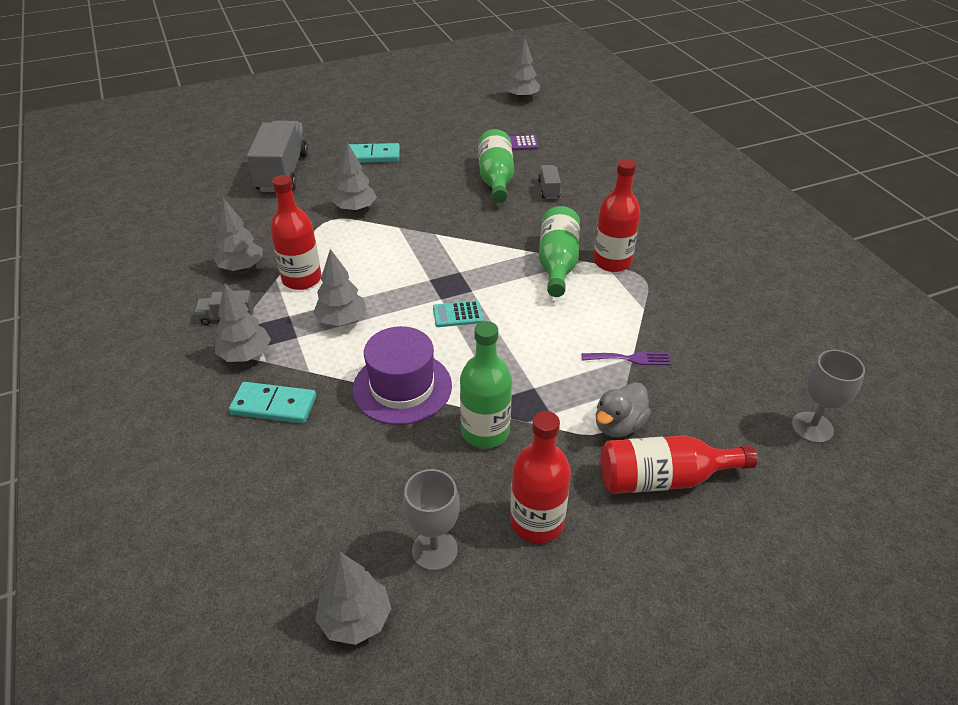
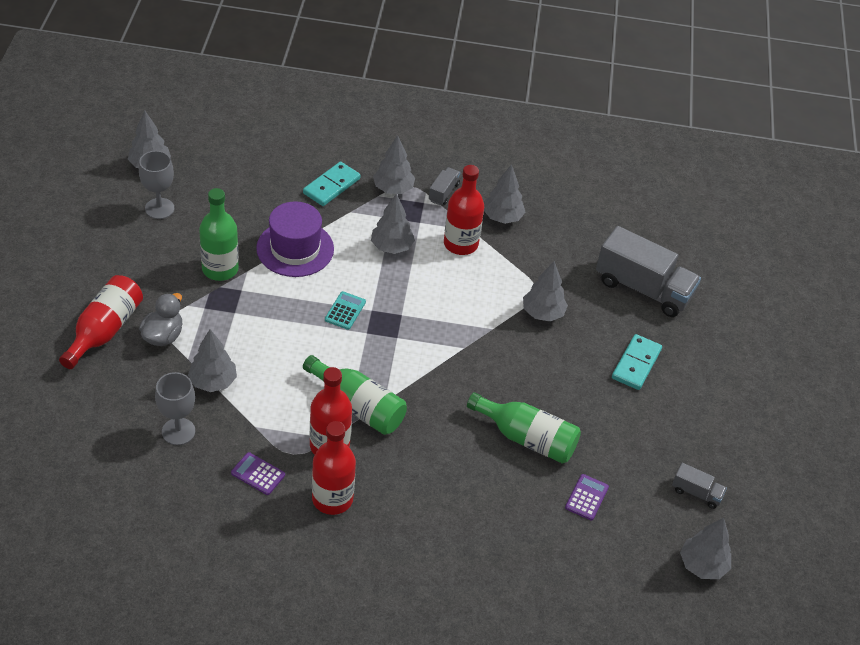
camera: 115 degrees right, 5 degrees up
(537, 522) = (135, 257): red bottle -> red bottle (332, 499)
(548, 189) = (477, 469): grey truck -> grey truck (696, 493)
(618, 425) = (163, 336): grey duck -> grey duck turned 45 degrees clockwise
(630, 358) = (213, 382): purple fork -> grey tree
(684, 286) = (258, 474): none -> purple calculator
(812, 427) = (60, 438): grey goblet -> grey goblet (178, 431)

